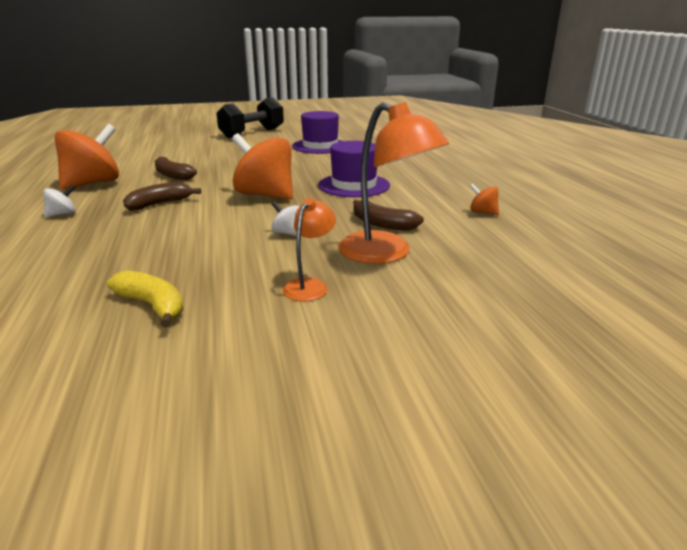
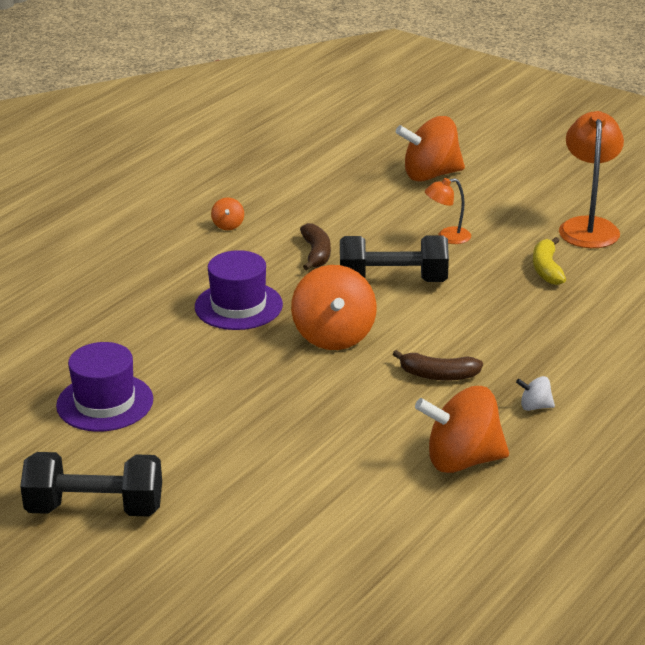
camera: 130 degrees left, 5 degrees up
(173, 175) = (364, 429): brown banana -> none
(288, 233) = (393, 281): white spinning top -> black dumbbell
(386, 254) = (366, 232): orange lamp -> orange lamp (588, 226)
(479, 349) = (430, 175): none -> orange spinning top

